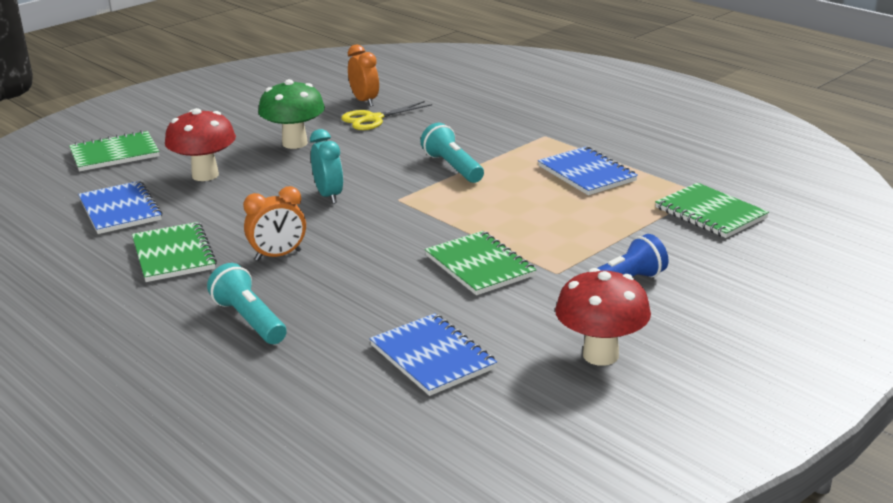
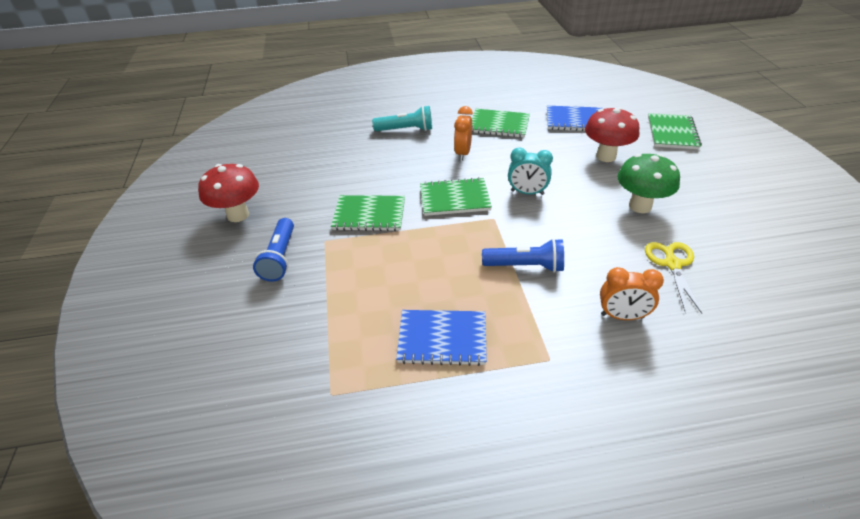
camera: 125 degrees right, 15 degrees up
(365, 101) = (728, 276): orange clock -> orange clock (622, 316)
(432, 357) = (309, 166): blue notebook -> none
(453, 167) = (525, 266): turquoise flashlight -> blue flashlight
(710, 213) = (298, 372): green notebook -> green notebook (454, 199)

